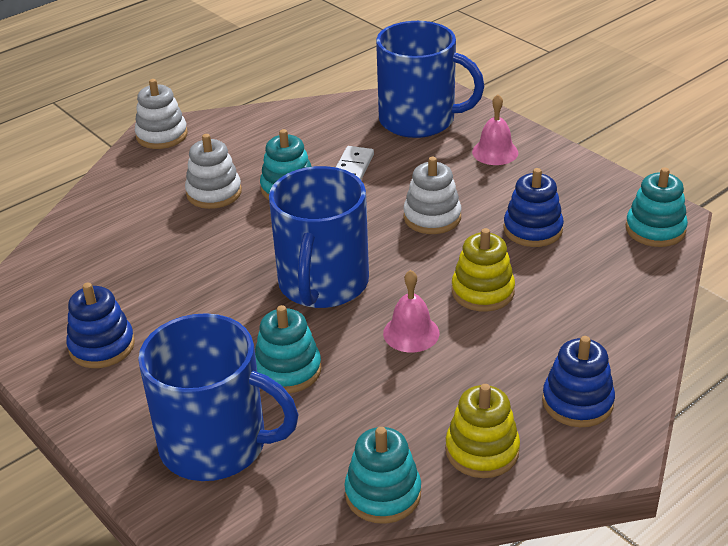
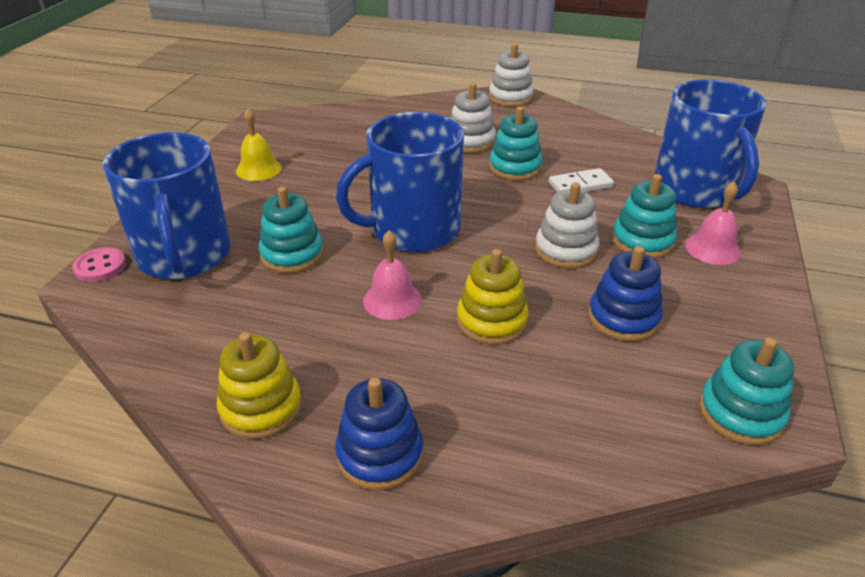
camera: 55 degrees right, 0 degrees up
(102, 346) = (258, 169): blue stacking toy -> yellow bell
(173, 513) = (100, 266): none -> pink button
(383, 494) = (170, 365): turquoise stacking toy -> turquoise stacking toy (642, 241)

